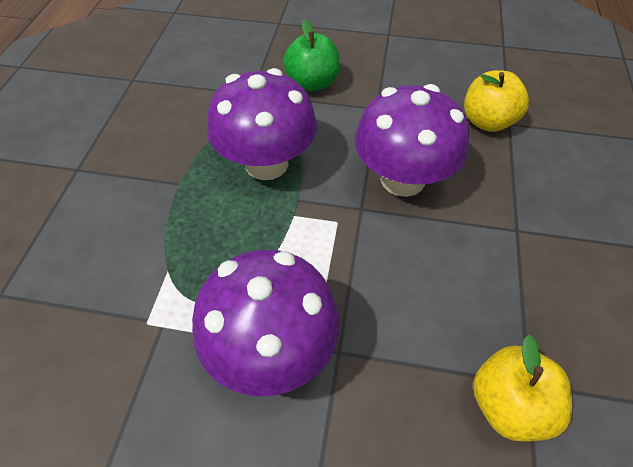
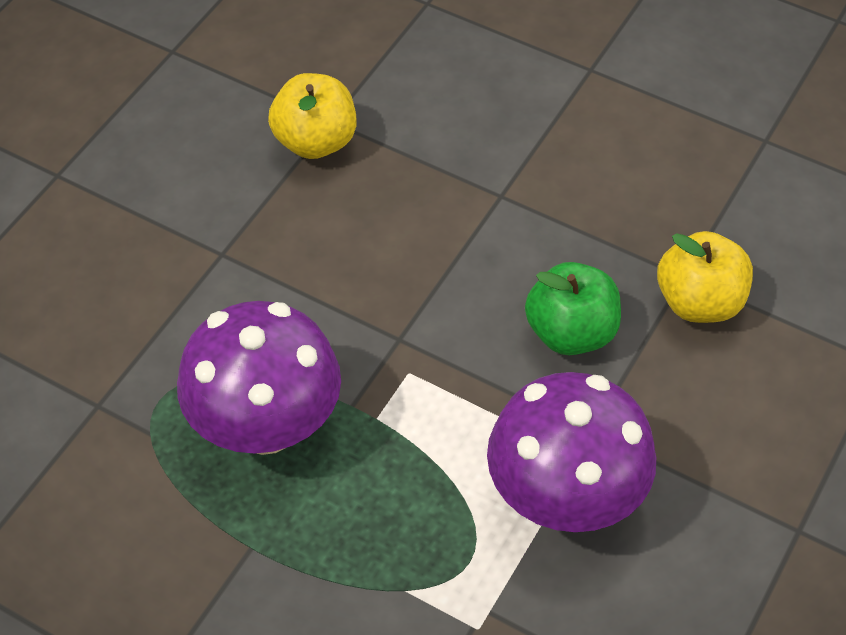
camera: 70 degrees left, 0 degrees up
(312, 83) = (119, 315): green apple -> green apple (571, 332)
(402, 179) = (371, 275): purple mushroom -> none

